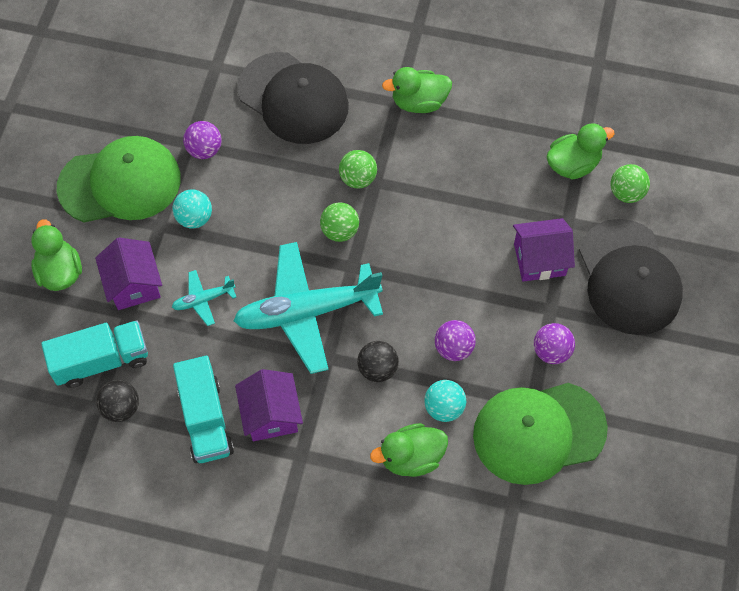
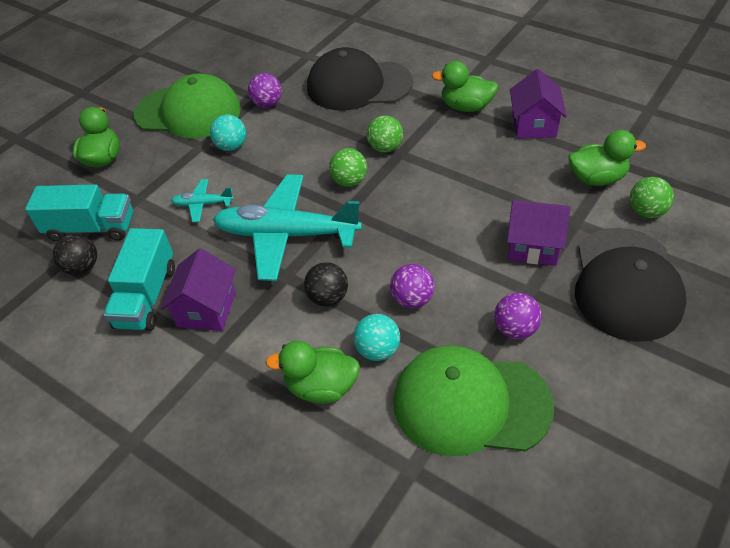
camera: 25 degrees right, 15 degrees down
(134, 285) = (153, 180): purple house -> purple house (534, 125)
(293, 98) = (358, 85): black cap -> black cap turned 120 degrees clockwise

